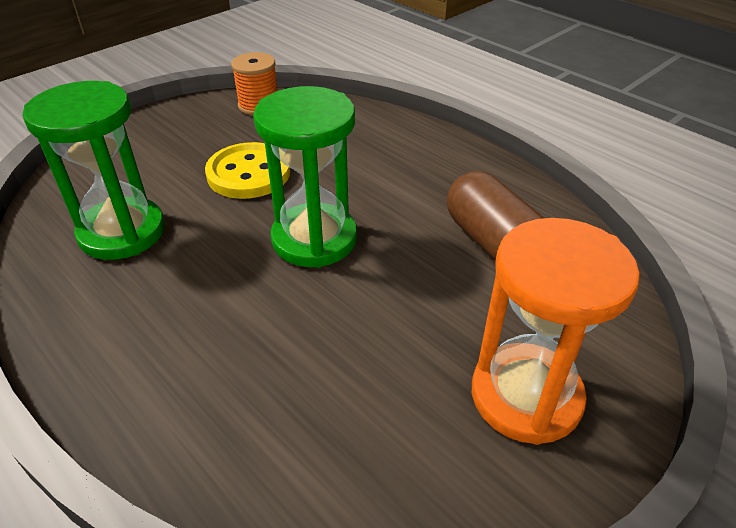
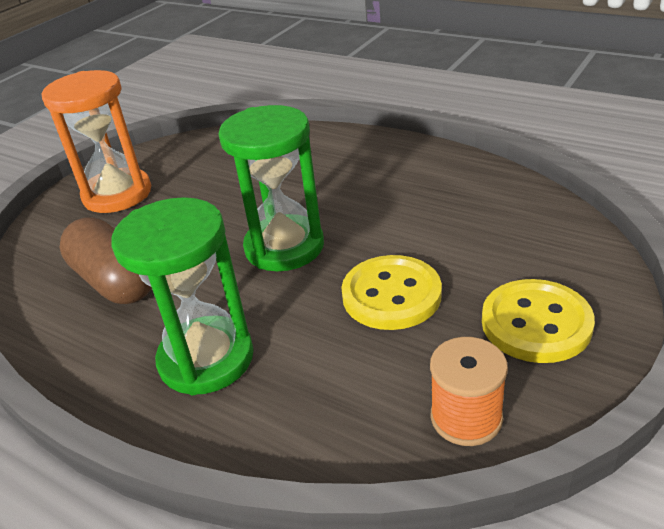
camera: 170 degrees right, 5 degrees down
(122, 232) = (460, 212): green hourglass -> green hourglass (206, 359)
(171, 136) = (536, 323): none -> yellow button

